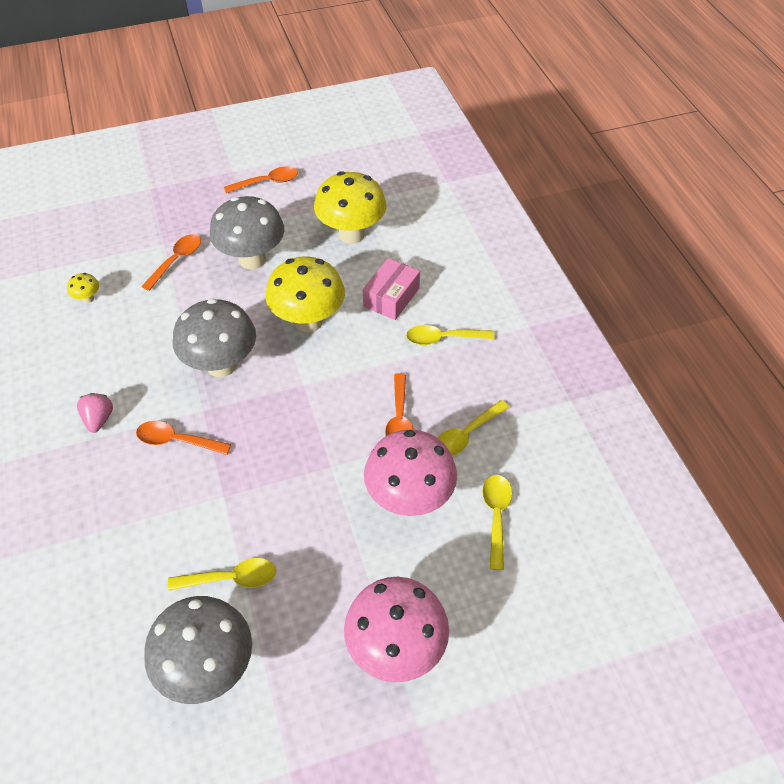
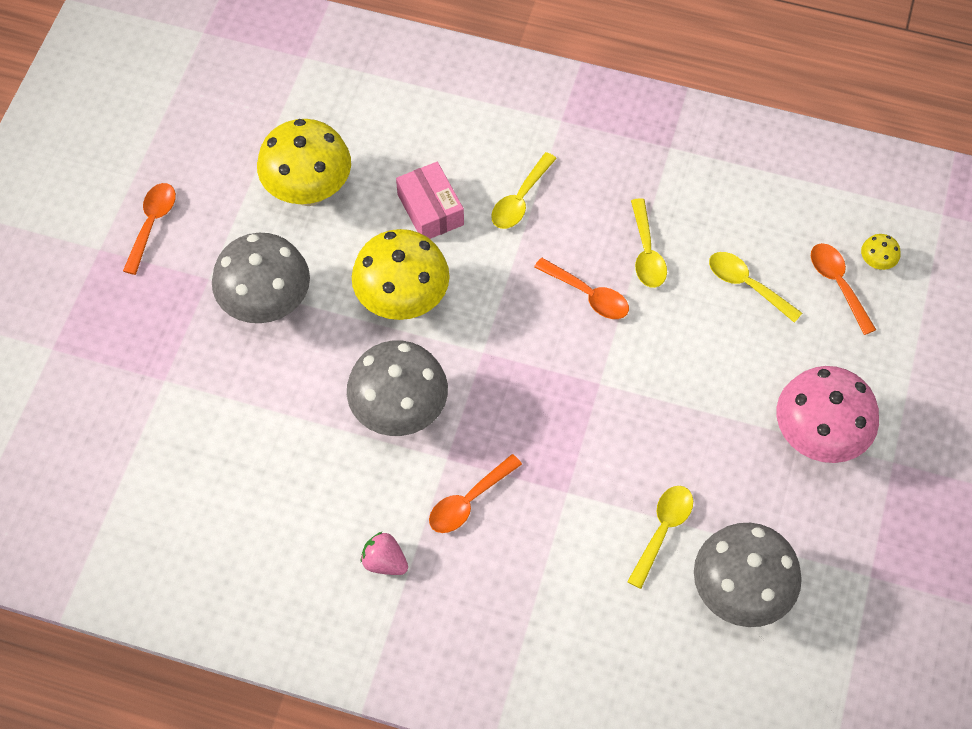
camera: 55 degrees left, 10 degrees up
(88, 299) = (192, 497): yellow mushroom -> yellow mushroom (876, 263)
(177, 260) = (205, 379): orange spoon -> orange spoon (838, 284)
(409, 498) = (681, 340): pink mushroom -> none

